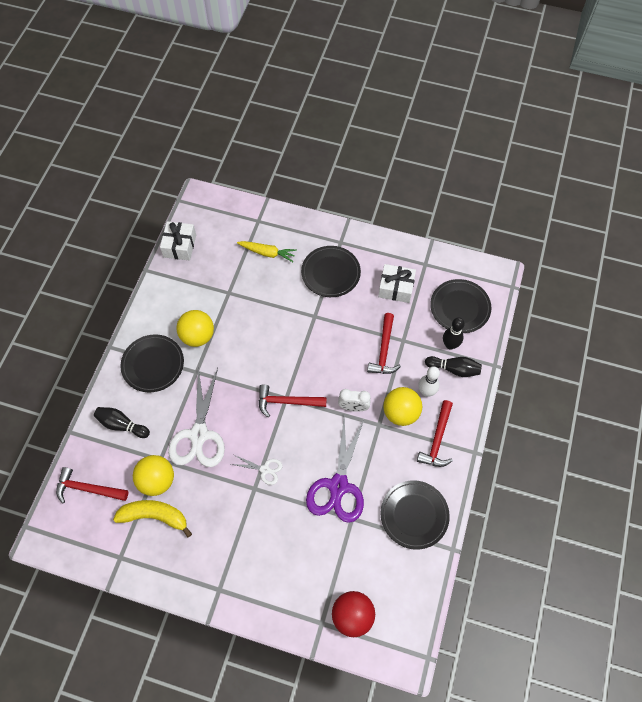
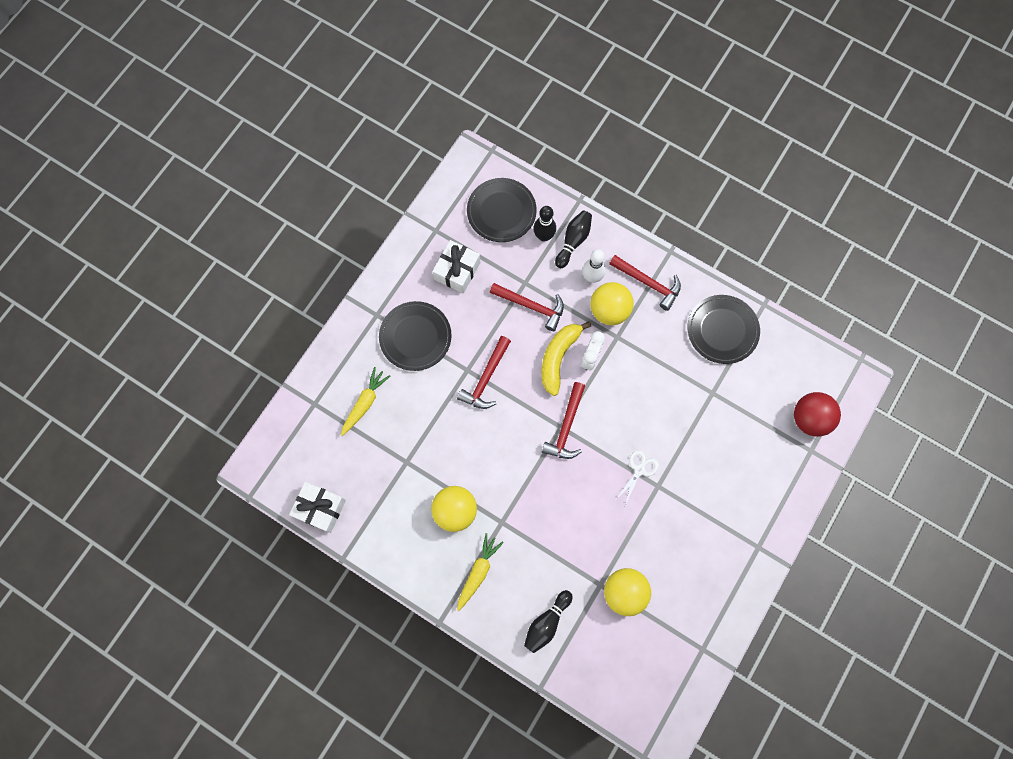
camera: 75 degrees left, 10 degrees up
(88, 489) = (616, 675): red hammer -> red hammer (486, 378)
(153, 364) = (478, 572): black plate -> yellow carrot
(155, 516) = (665, 602): yellow banana -> yellow banana (558, 358)
(199, 435) = (581, 534): white scissors -> none
(338, 486) = (675, 397): purple scissors -> none

